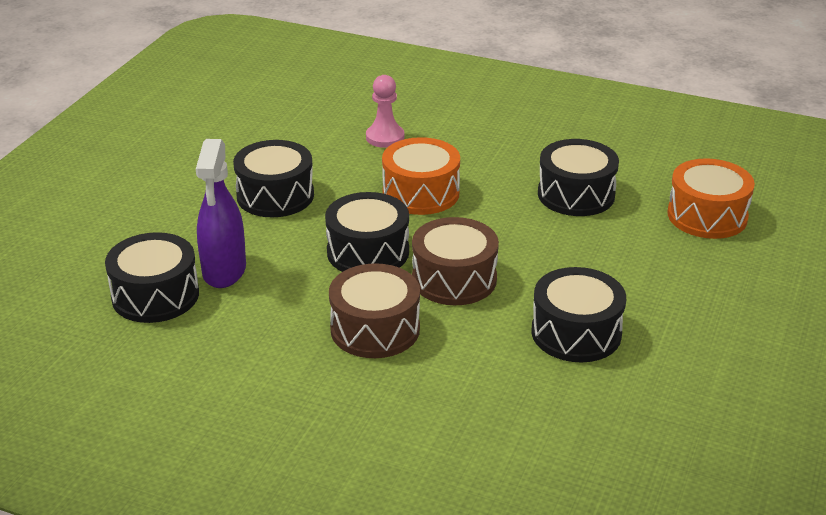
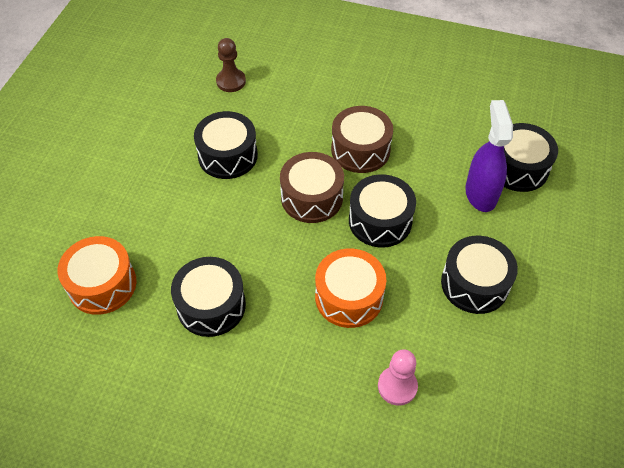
camera: 175 degrees right, 20 degrees up
(585, 445) = (231, 81): none -> brown pawn

